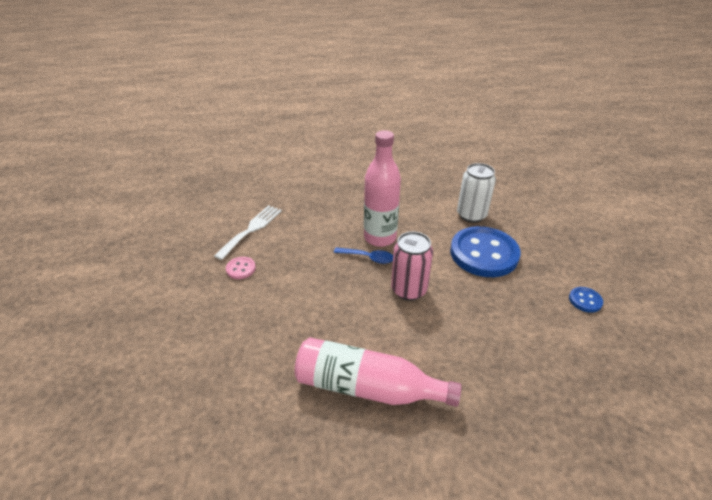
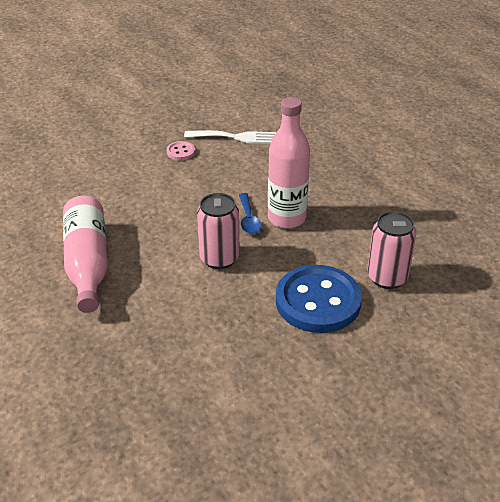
camera: 65 degrees right, 0 degrees up
(471, 215) = (387, 277): white can -> pink can
(585, 300) = (291, 400): blue button -> none

